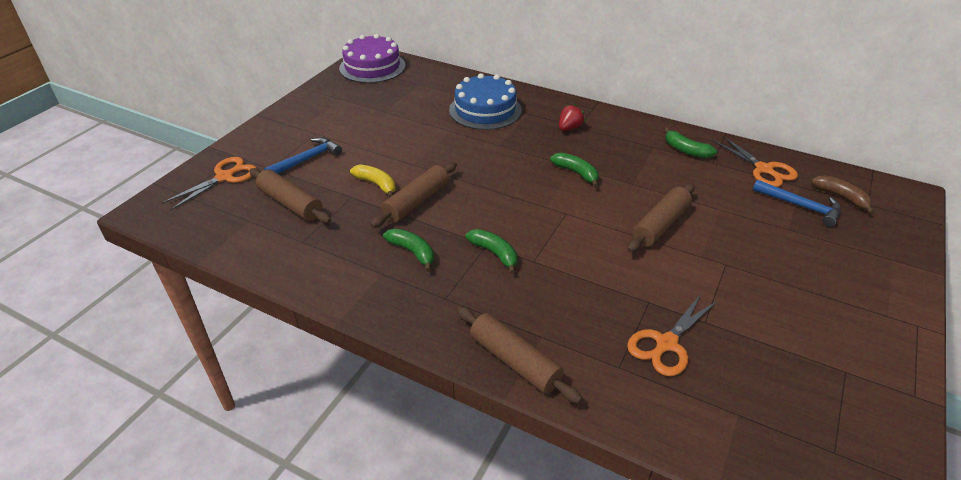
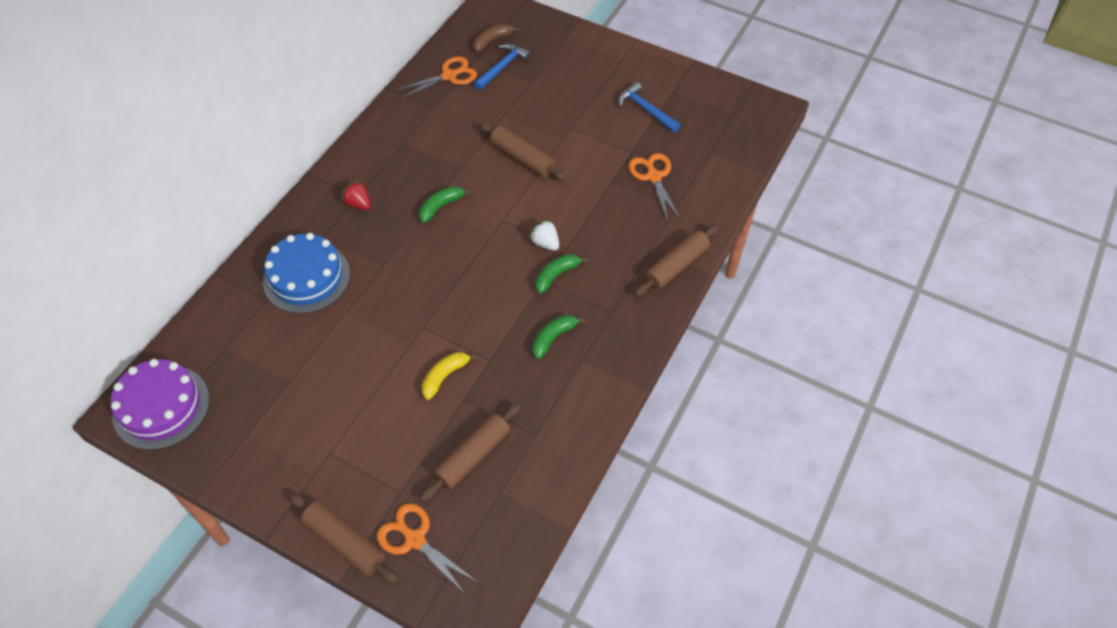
camera: 90 degrees left, 15 degrees up
(306, 159) = (388, 454): blue hammer -> blue hammer (646, 110)
(416, 202) = (478, 338): brown rolling pin -> brown rolling pin (345, 542)
(538, 244) = (545, 243): none -> white strawberry
(666, 343) = (654, 177): orange scissors -> orange scissors turned 150 degrees counterclockwise
(685, 150) = (412, 121): green banana -> none

